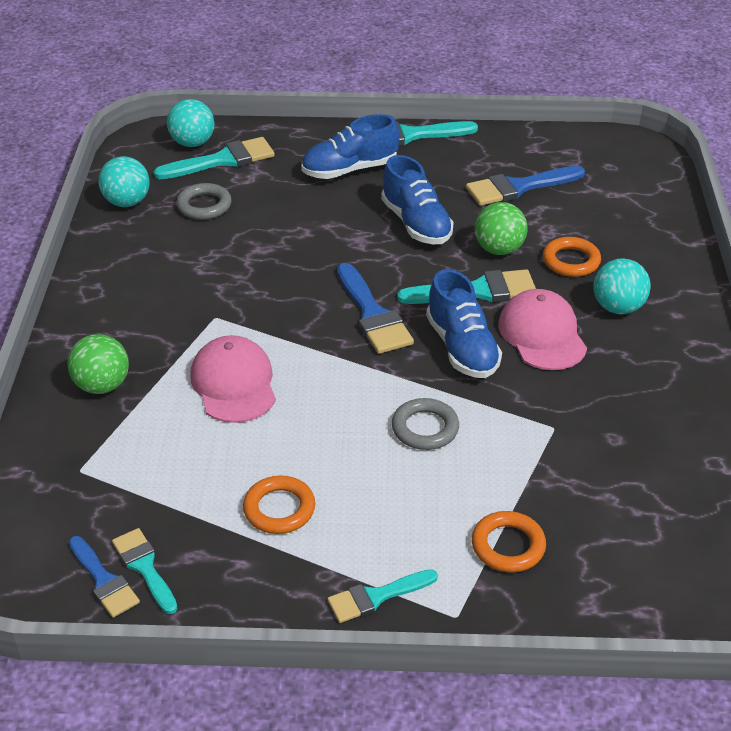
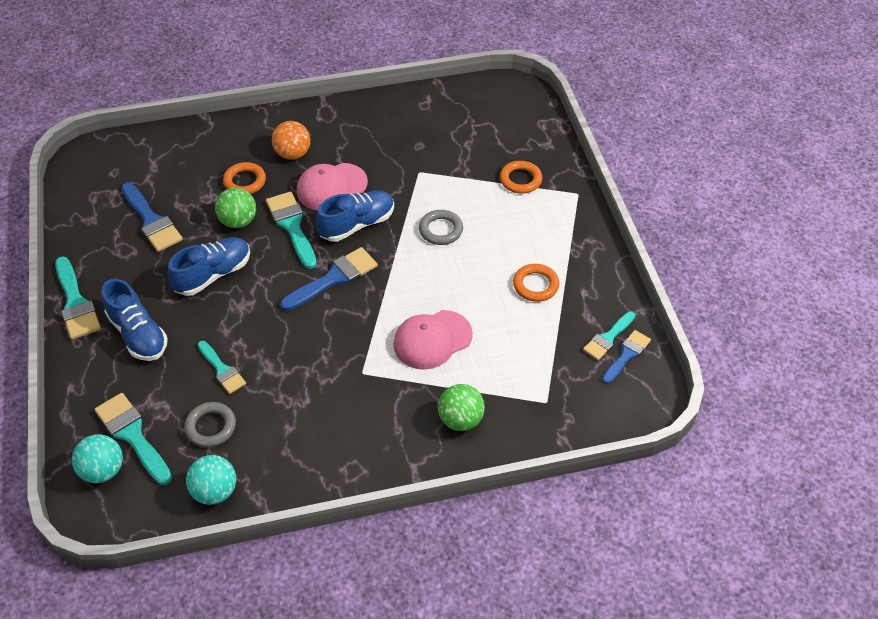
camera: 105 degrees left, 10 degrees up
(376, 597) = (580, 227): turquoise brush -> turquoise brush (222, 370)
(618, 307) = (293, 154): turquoise ball -> orange ball

